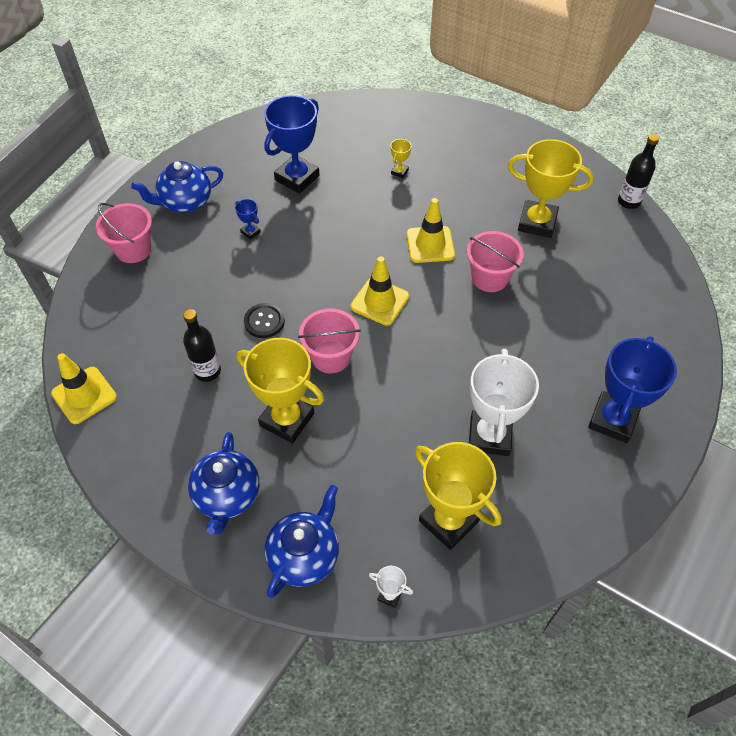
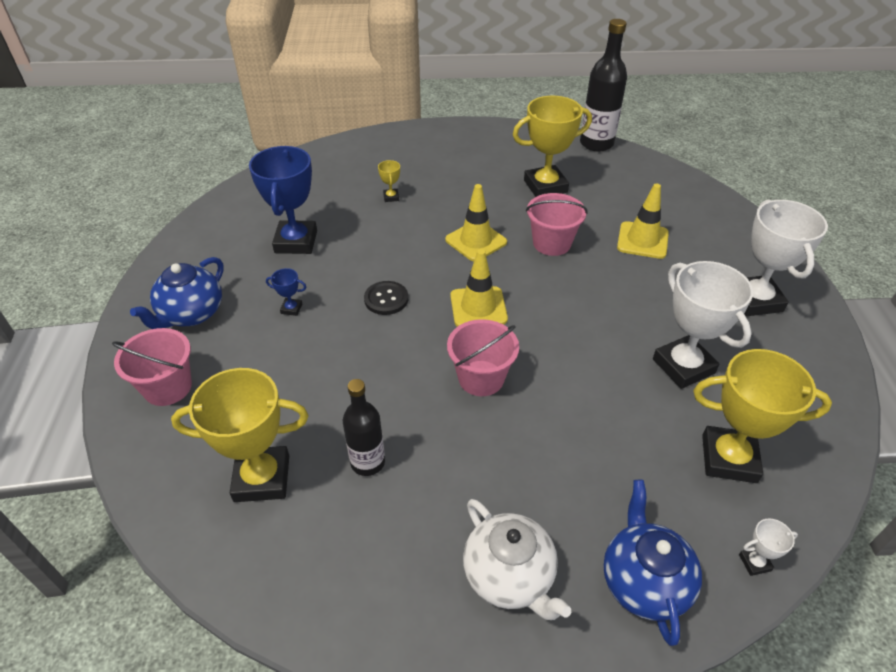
camera: 35 degrees left, 10 degrees down
(84, 395) = (240, 575): yellow traffic cone -> yellow traffic cone (642, 240)
(227, 496) = (510, 576): blue teapot -> white teapot
(264, 321) = (383, 382): black button -> black button (386, 299)
(287, 420) = (495, 460): yellow trophy -> yellow trophy (262, 478)
(612, 420) = (755, 300): blue trophy -> white trophy
(628, 201) = (596, 143): black bottle -> black bottle, size x1.56

